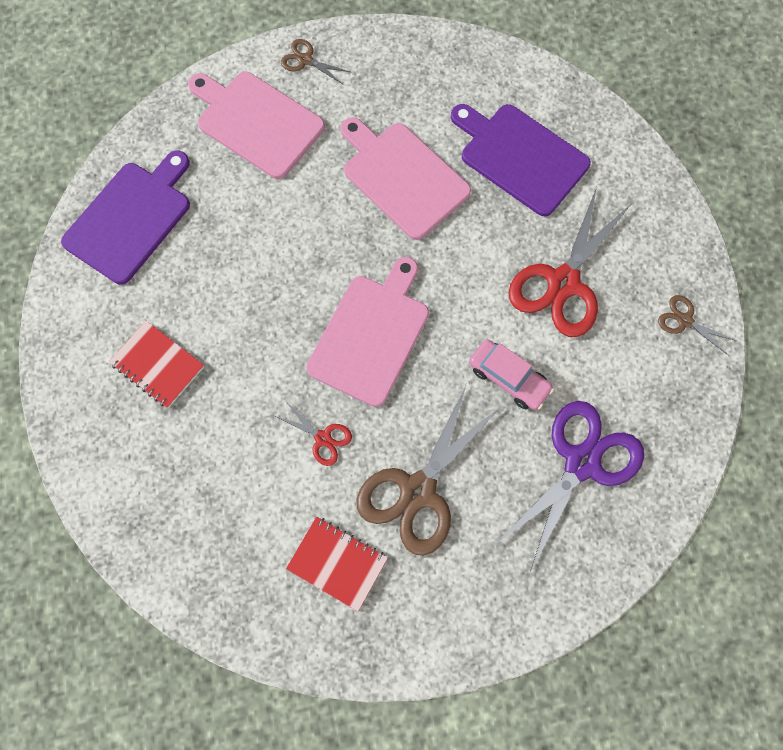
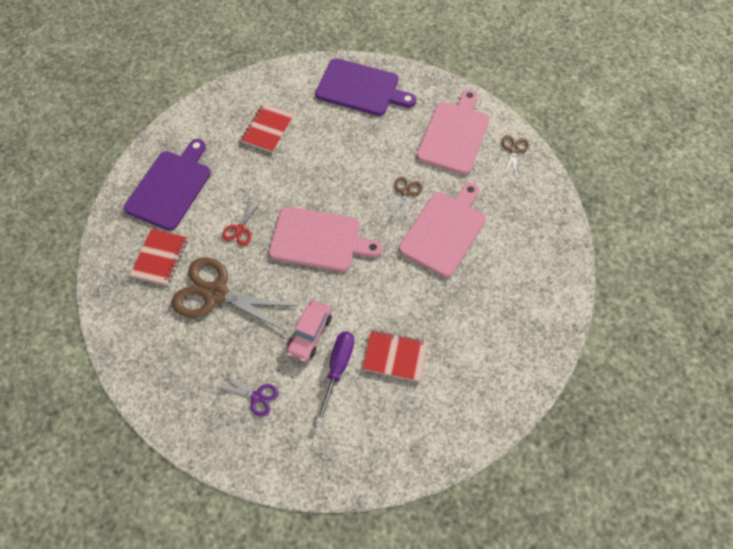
camera: 75 degrees right, 10 degrees down
(520, 157) = (490, 305): purple cutting board -> purple cutting board (170, 187)
(563, 283) = (395, 356): red scissors -> red notebook
(564, 354) = (338, 368): none -> purple screwdriver
(581, 463) = (257, 397): purple scissors -> purple scissors, size x0.47
(685, 321) = (390, 454): brown scissors -> brown scissors (406, 192)

